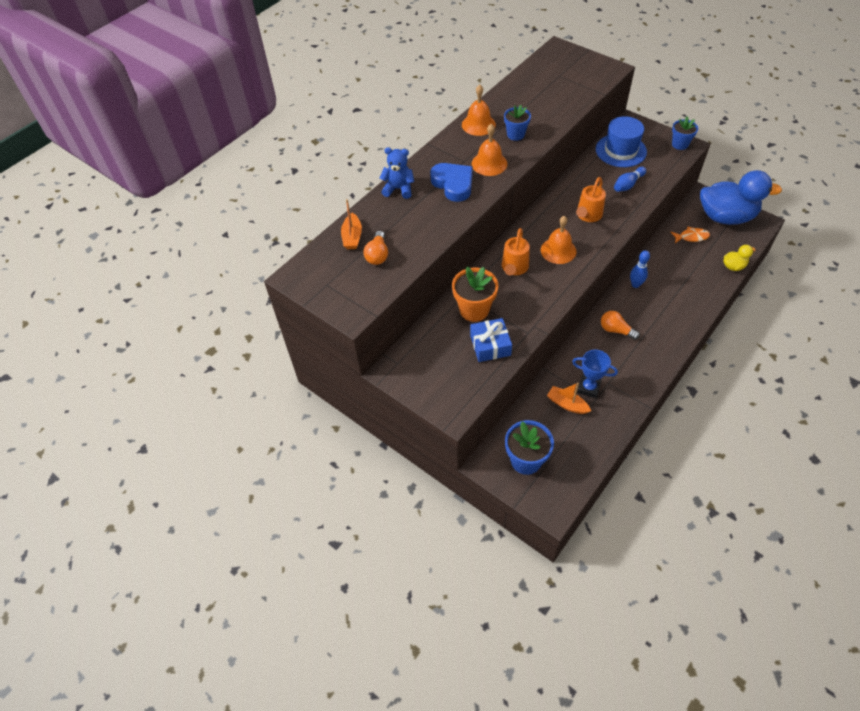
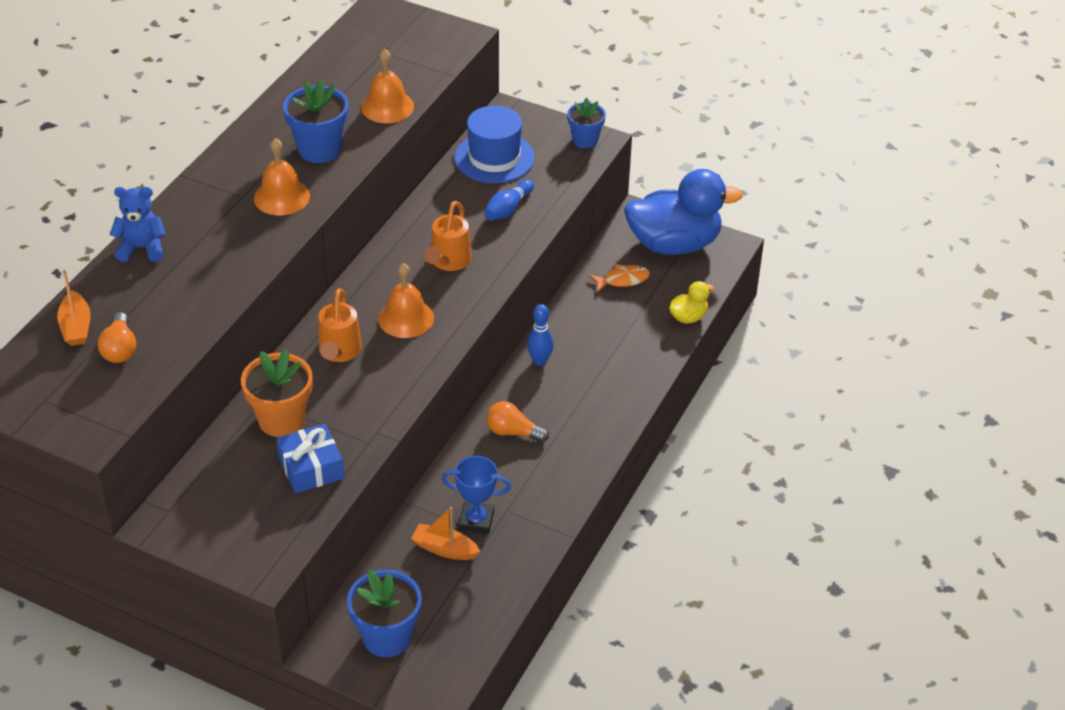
camera: 15 degrees left, 10 degrees down
(453, 184) = (228, 233): blue heart -> none
(478, 124) = (259, 139): orange bell -> orange bell (387, 107)
(515, 135) = (319, 149): blue flower pot -> blue flower pot, size x1.55

